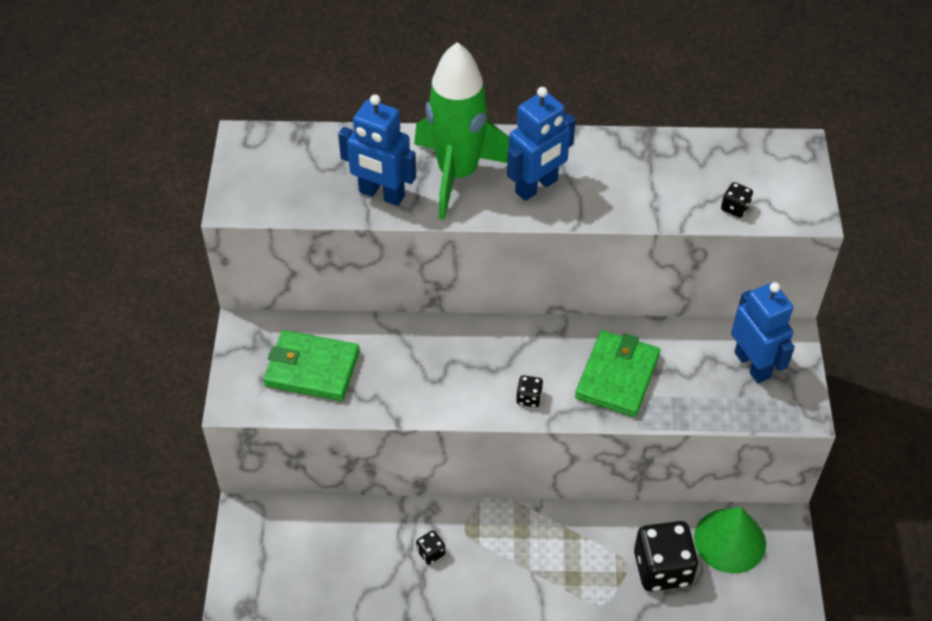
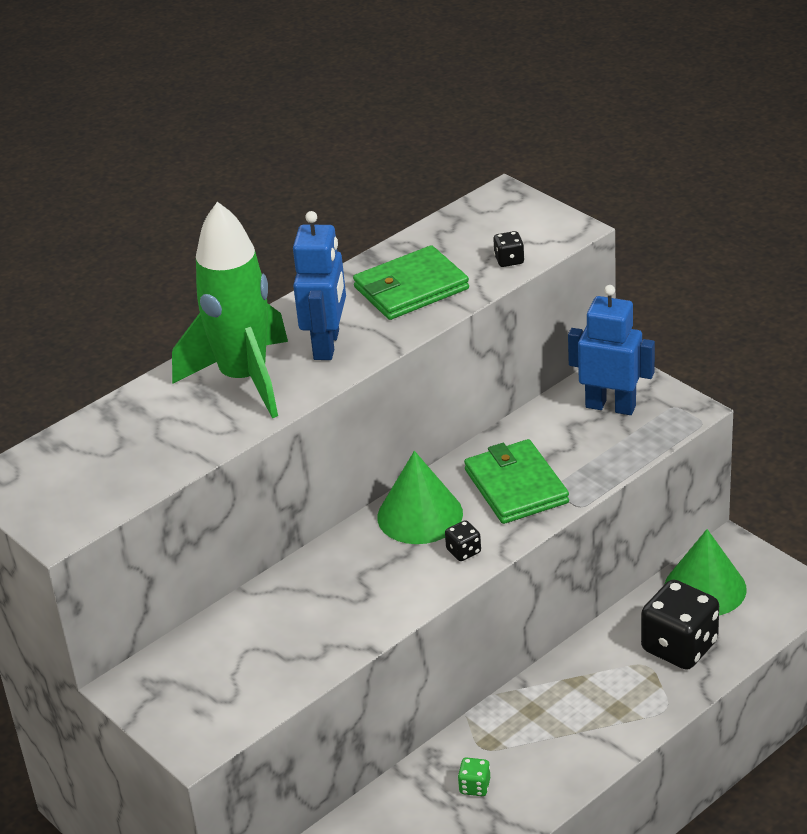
camera: 40 degrees left, 15 degrees down
(312, 368) = (237, 668): green wallet -> green wallet (411, 288)
(381, 194) = (194, 435): blue robot -> none
(431, 552) = (475, 786): black dice -> green dice
(534, 348) = (420, 515): none -> green cone

